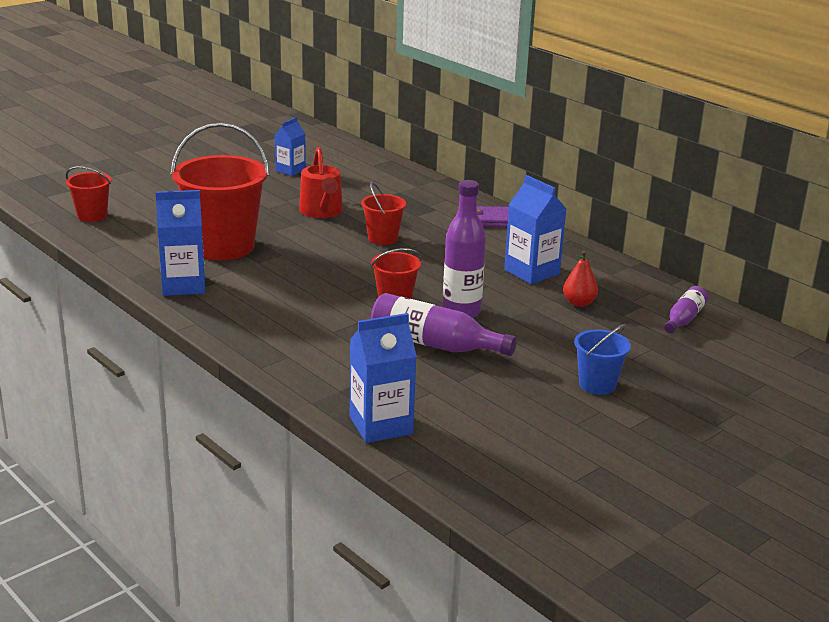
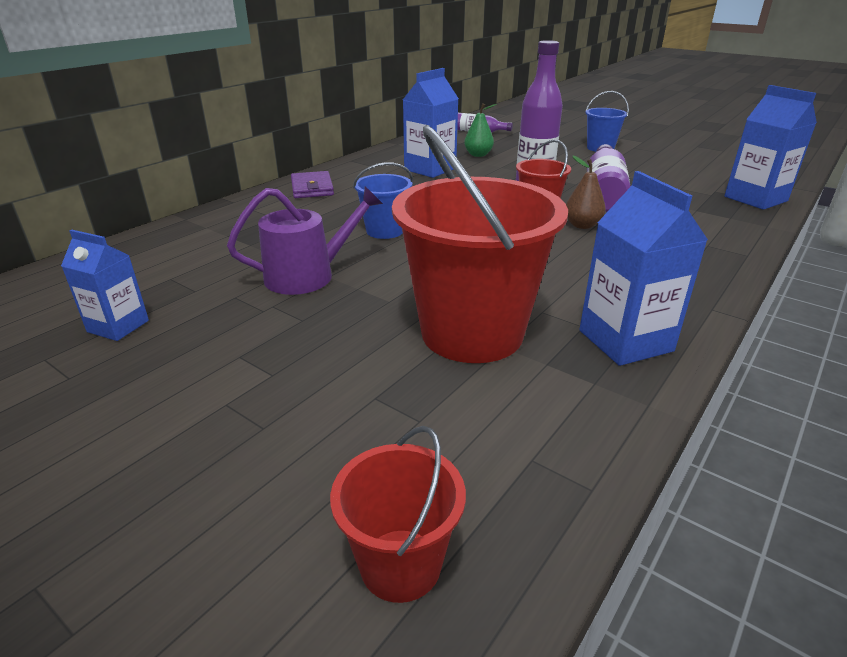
camera: 100 degrees left, 5 degrees up
(322, 212) = (308, 275): red watering can -> purple watering can
(356, 313) = (582, 225): none -> brown pear
(382, 238) = (384, 231): red bucket -> blue bucket
(579, 303) = (478, 155): red pear -> green pear

